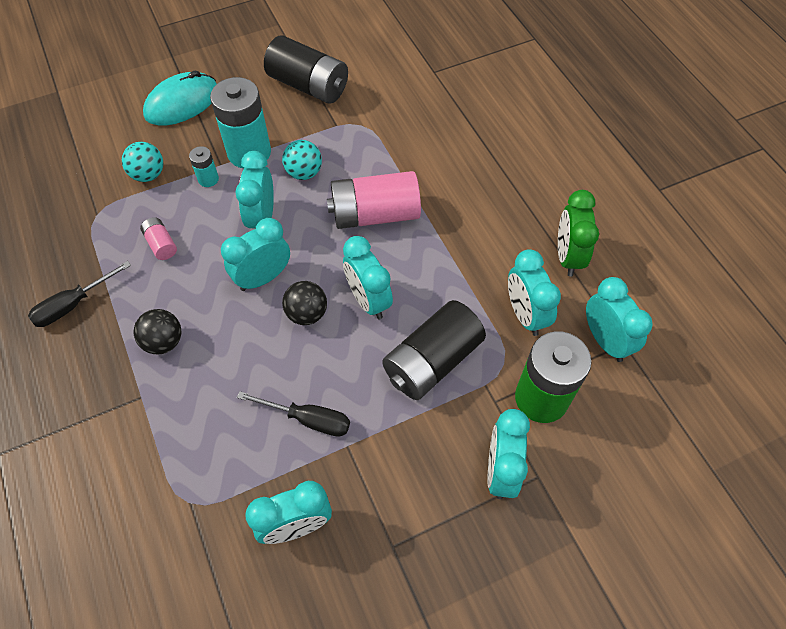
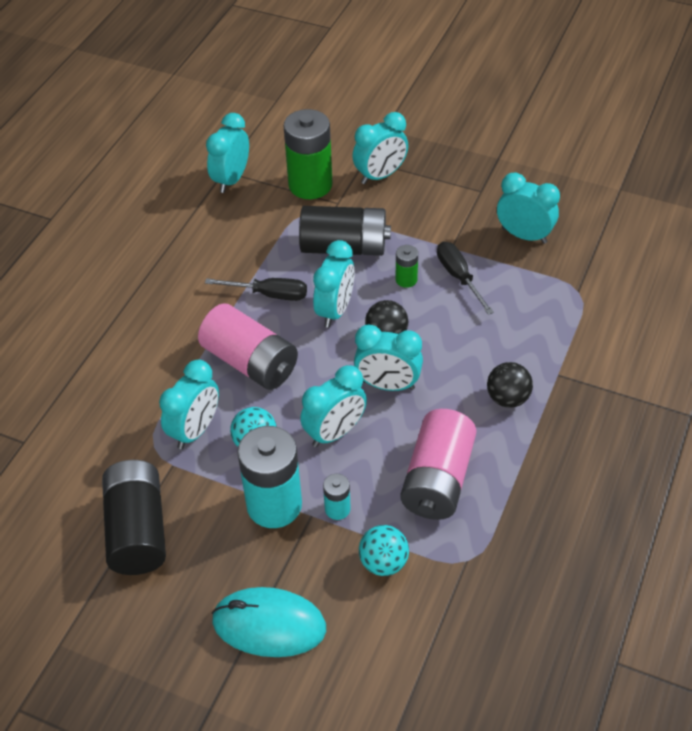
camera: 130 degrees left, 10 degrees down
(73, 305) = (554, 486): black screwdriver -> black screwdriver (269, 294)
(161, 244) = (437, 479): pink battery -> pink battery, size x2.16
(348, 376) = (406, 279): none -> green battery
(525, 314) = (253, 225): turquoise clock -> turquoise clock (195, 430)
(568, 256) = (175, 232): green clock -> none

